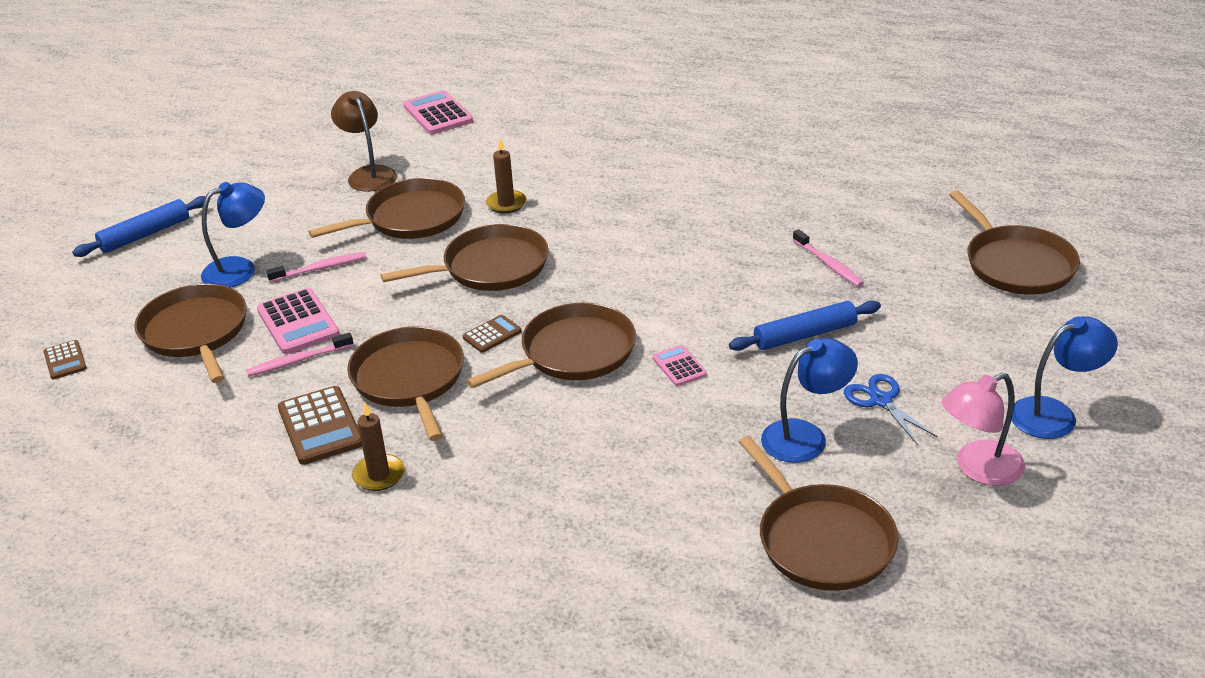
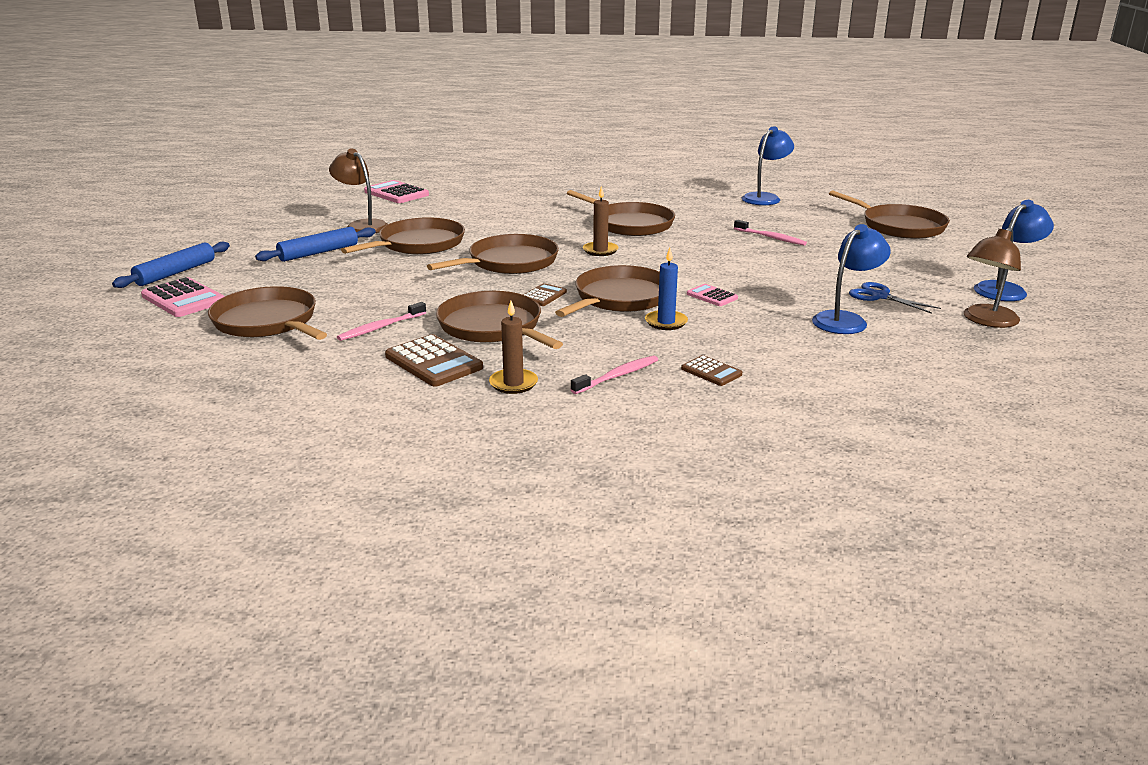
camera: 20 degrees left, 10 degrees down
(65, 360) = (143, 352): brown calculator -> brown calculator (711, 372)
(240, 269) = (284, 283): blue lamp -> blue lamp (765, 198)
(298, 322) = (363, 307): pink calculator -> pink calculator (183, 299)
(320, 268) = (359, 276): pink toothbrush -> pink toothbrush (617, 376)
(506, 204) = (493, 231): brown candle -> brown candle (600, 250)
(596, 404) = (666, 322): none -> blue candle
(805, 335) = (790, 271): blue rolling pin -> blue rolling pin (318, 253)
(821, 540) = (916, 371): brown pan -> brown pan (630, 224)
(978, 469) = (986, 321): pink lamp -> brown lamp

